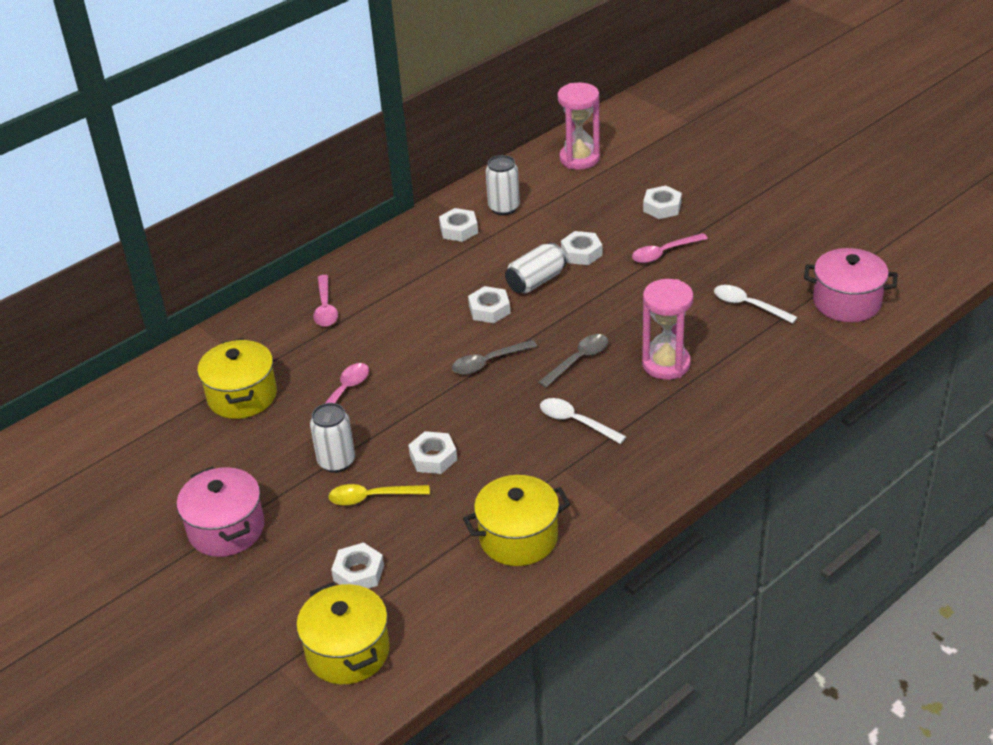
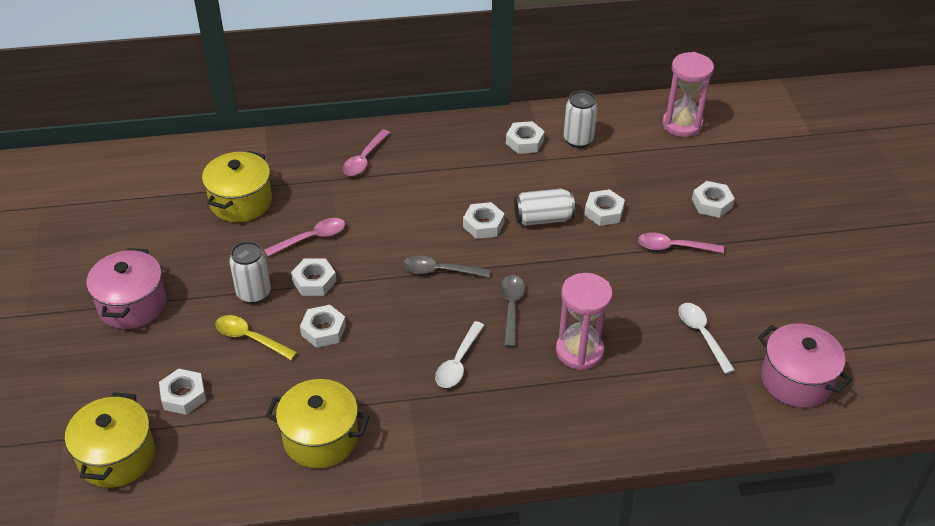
camera: 30 degrees right, 5 degrees up
(383, 425) = (314, 281): none -> white nut
(576, 422) = (458, 362): white spoon -> white spoon turned 135 degrees counterclockwise
(578, 360) = (511, 308): grey spoon -> grey spoon turned 75 degrees counterclockwise

